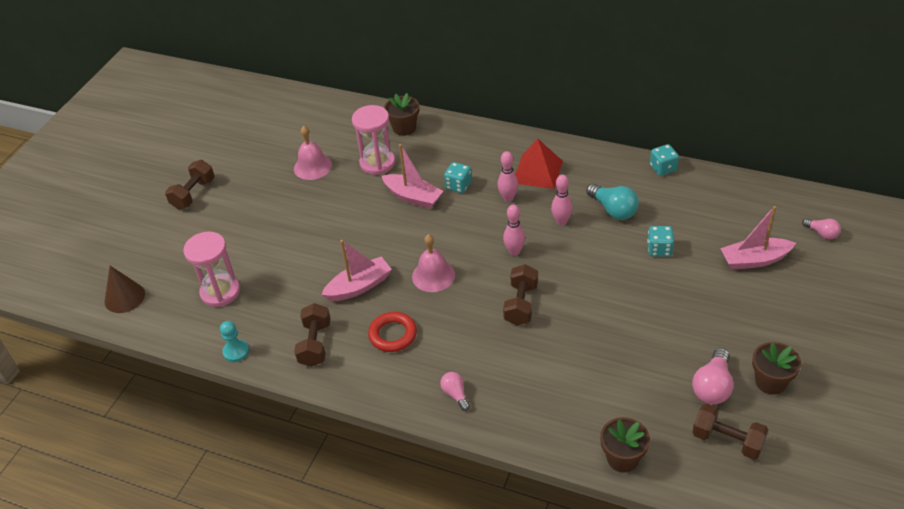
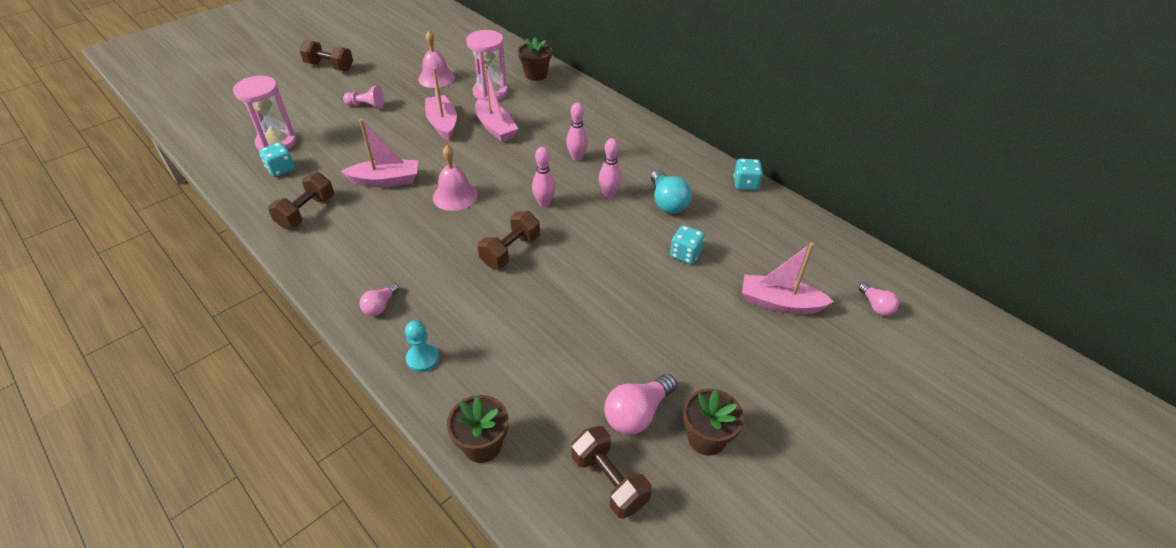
camera: 20 degrees right, 0 degrees up
(124, 297) = (206, 120): brown cone -> none
(193, 194) = (329, 66): brown dumbbell -> brown dumbbell turned 60 degrees clockwise
(236, 351) = (241, 192): turquoise pawn -> turquoise pawn (423, 358)
(271, 221) = (366, 106): none -> pink pawn
(361, 212) = (442, 124): none -> pink boat
(393, 335) = (376, 231): red ring -> none
(455, 394) = (380, 306): pink light bulb -> pink light bulb turned 150 degrees counterclockwise
(458, 186) = (542, 132): turquoise dice -> turquoise dice (281, 169)
(537, 172) = (621, 146): red pyramid -> none

